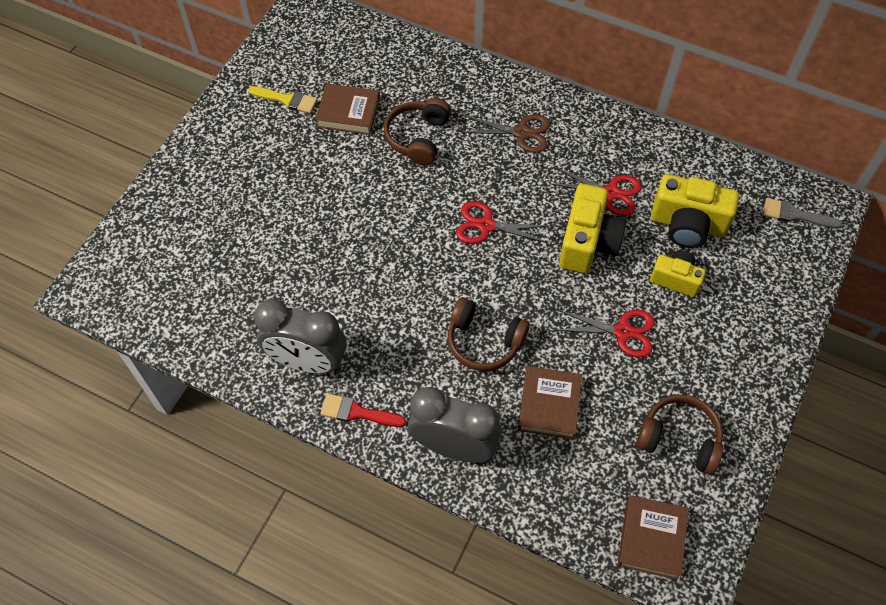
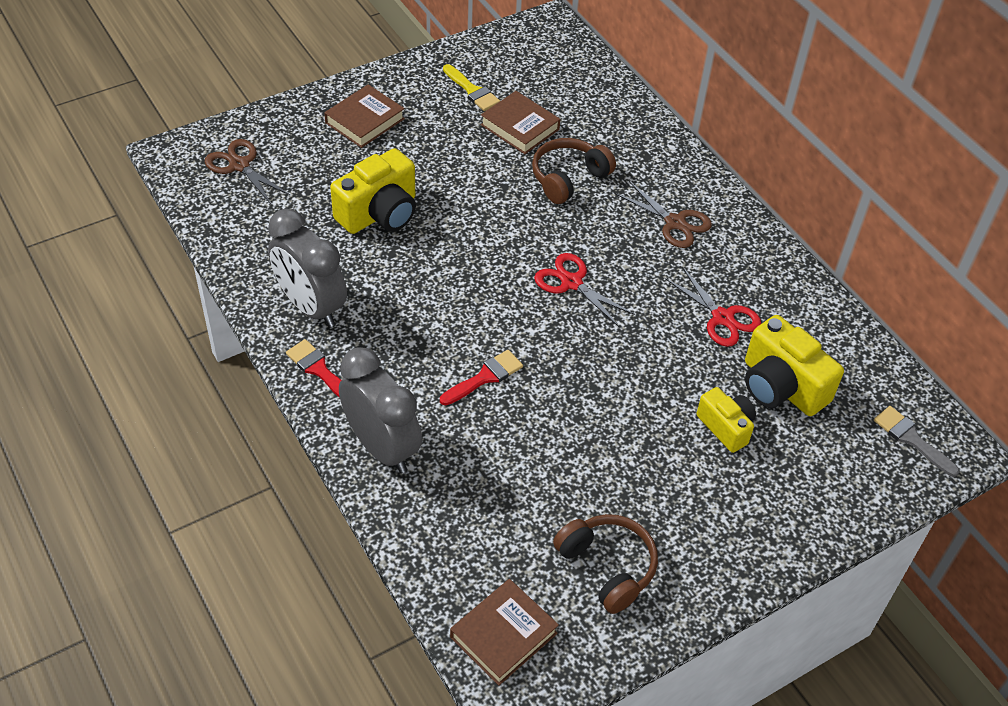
camera: 30 degrees right, 10 degrees down
(149, 270) = (239, 165): none -> brown scissors
(484, 342) = (485, 377): brown headphones -> red brush
(549, 405) = (502, 464): brown book -> brown book (365, 121)
(588, 242) = (661, 348): yellow camera -> yellow camera (379, 213)
(622, 331) = (630, 443): red scissors -> none

